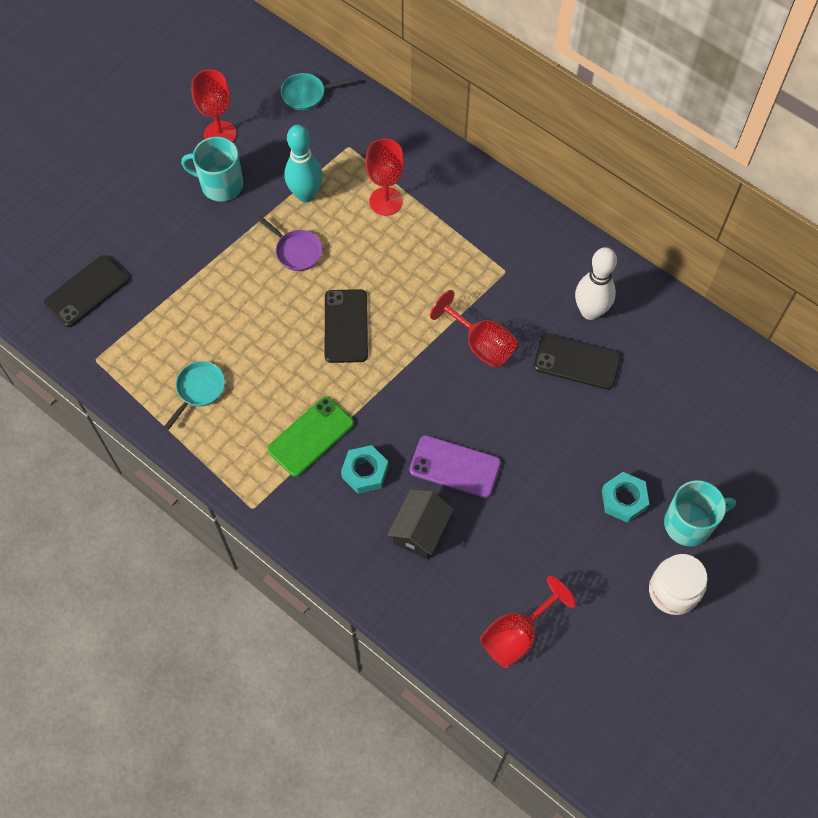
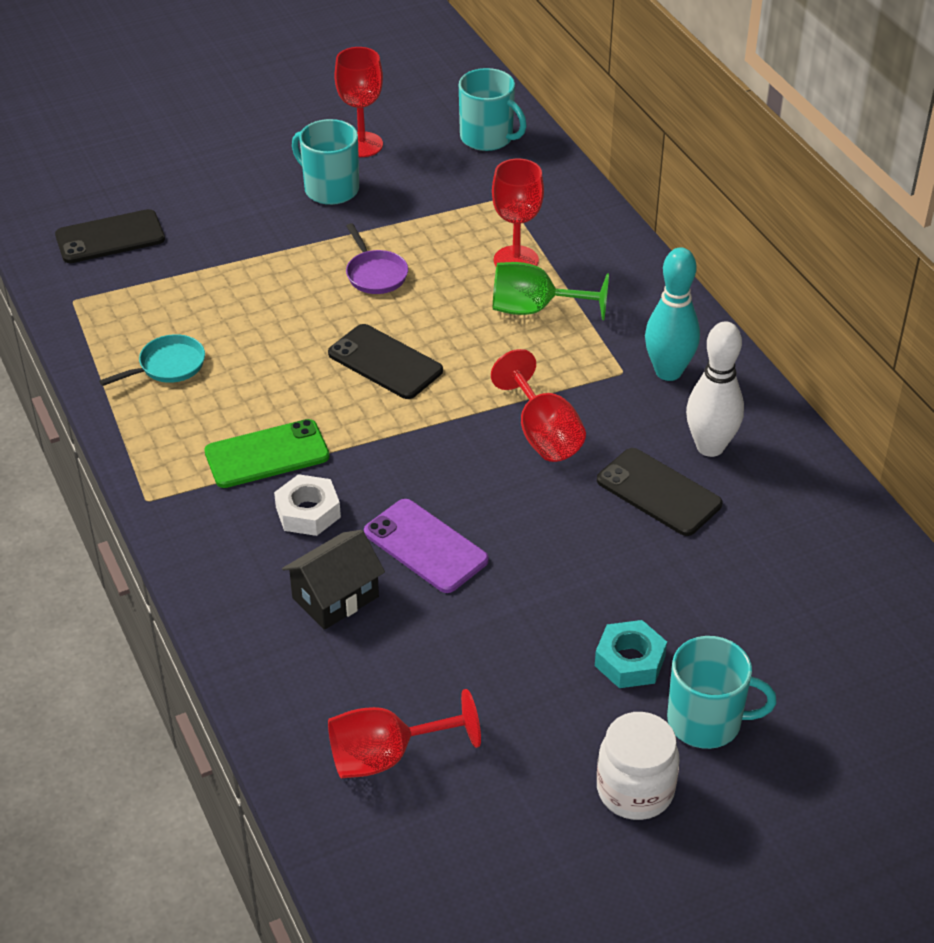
camera: 25 degrees right, 20 degrees down
(306, 94) = (488, 138): turquoise pan -> turquoise mug
(306, 195) = (423, 226): turquoise bowling pin -> turquoise bowling pin (668, 372)
(346, 326) = (385, 362): black phone -> black phone turned 75 degrees counterclockwise
(365, 472) = (308, 512): turquoise nut -> white nut
(421, 240) = (535, 309): none -> green goblet

